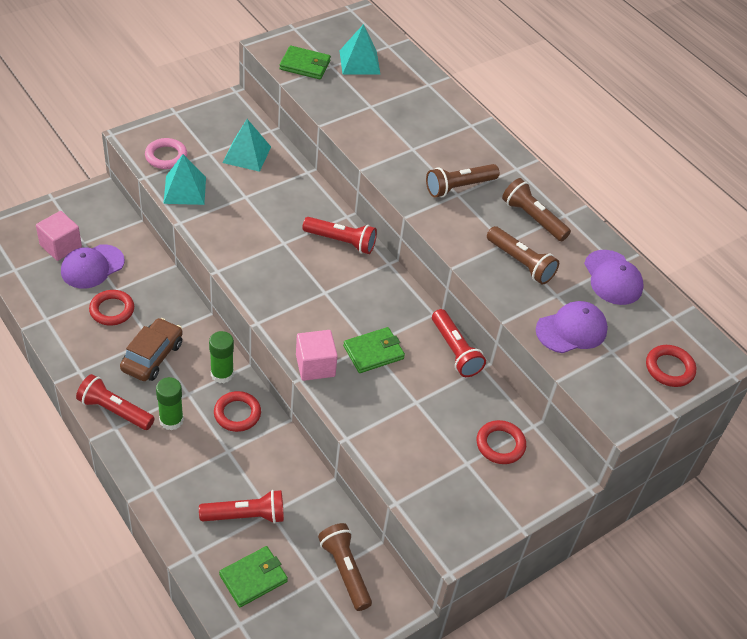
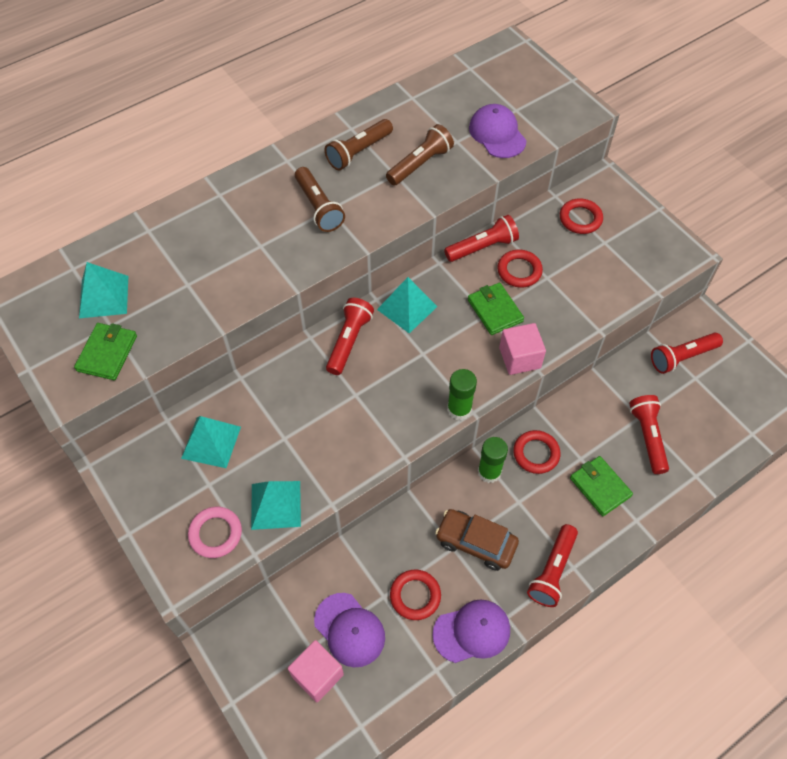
camera: 85 degrees left, 10 degrees up
(171, 420) = (554, 513): green glue stick -> green glue stick (459, 409)
(253, 578) = (707, 426): green wallet -> green wallet (600, 487)
(345, 571) = (682, 357): brown flashlight -> red flashlight
(378, 285) = (407, 308): none -> turquoise pyramid
(612, 278) = (429, 102): purple cap -> purple cap (472, 631)
(669, 368) = (527, 76): red ring -> red ring (519, 271)

